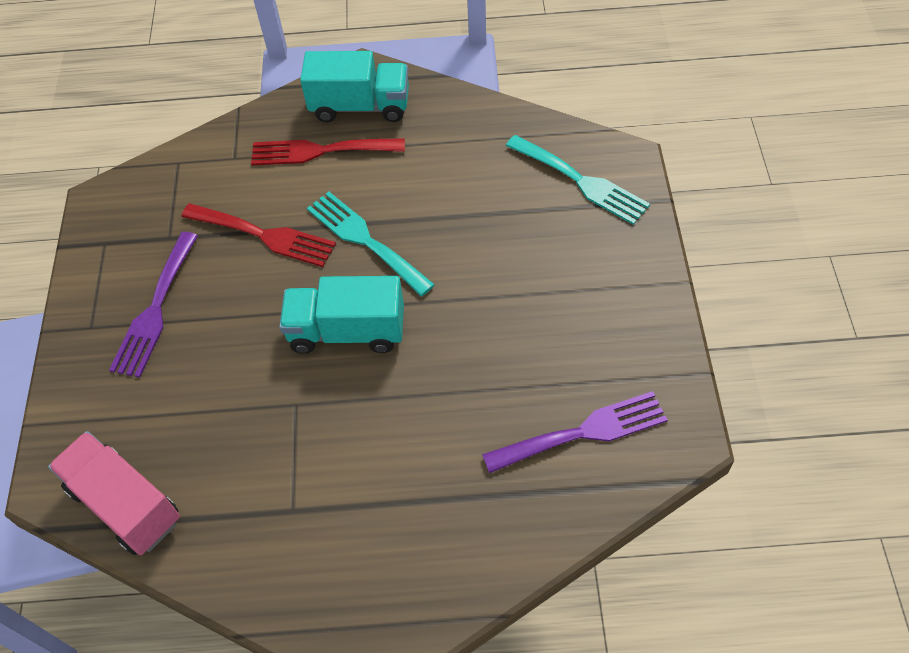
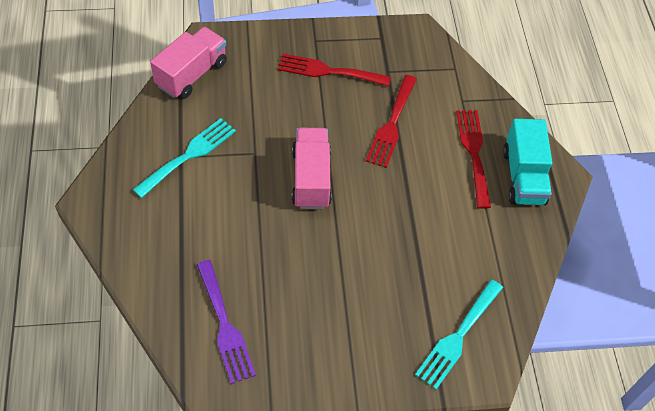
camera: 80 degrees right, 0 degrees up
(155, 309) = (328, 71): purple fork -> red fork
(347, 331) = (311, 178): turquoise truck -> pink truck
(365, 240) = (390, 186): turquoise fork -> turquoise fork (189, 155)

